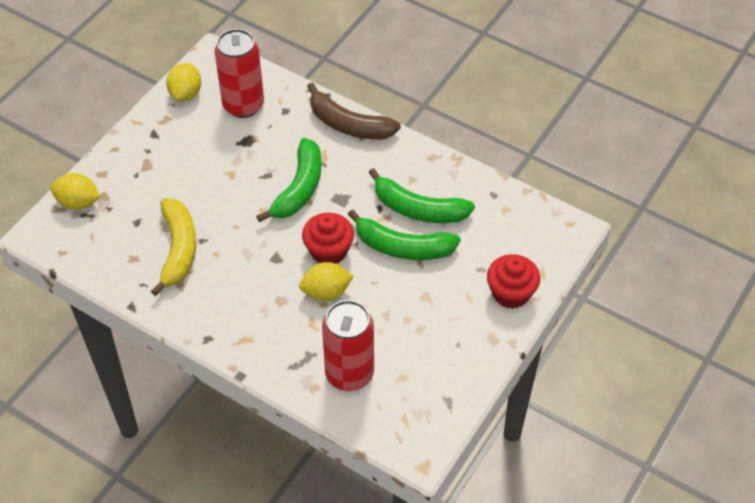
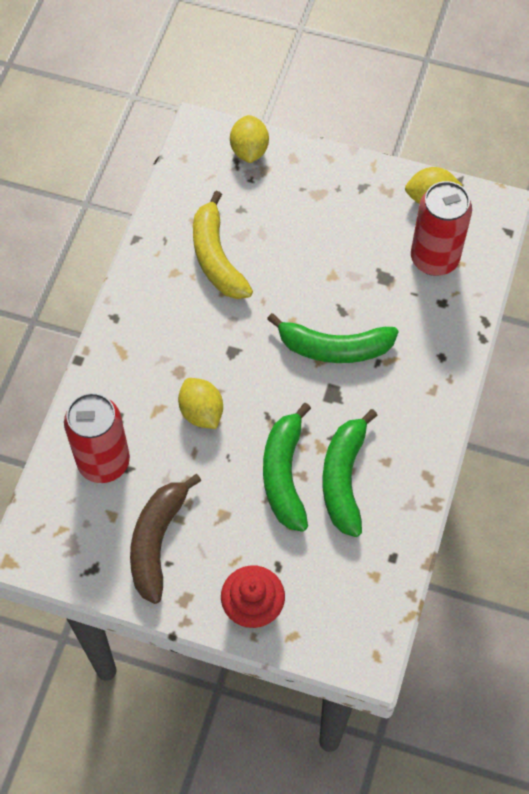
camera: 75 degrees right, 10 degrees up
(178, 249) = (216, 257): yellow banana -> yellow banana turned 90 degrees clockwise
(328, 251) = (257, 400): red cupcake -> none
(348, 124) = (445, 373): brown banana -> brown banana (157, 541)

